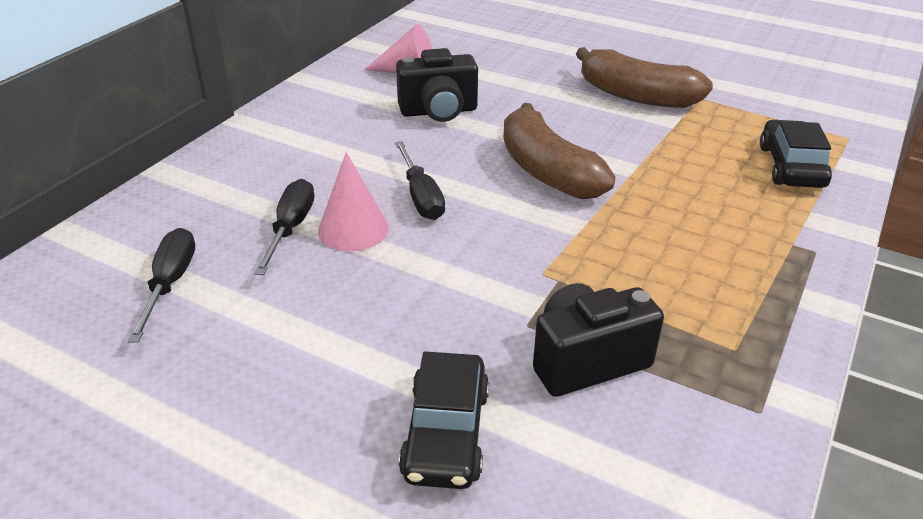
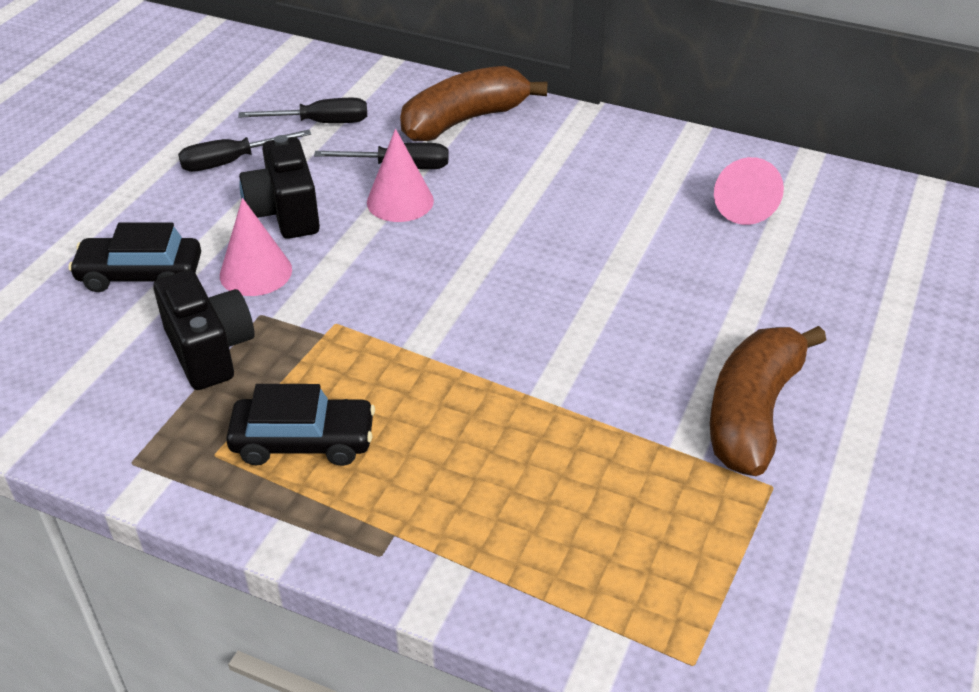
camera: 85 degrees right, 5 degrees up
(421, 196) = (461, 236): black screwdriver -> black screwdriver (231, 162)
(438, 111) = (645, 235): black camera -> black camera (285, 213)
(456, 330) = (255, 272): none -> pink cone
(547, 171) = (527, 324): brown banana -> brown banana (464, 120)
(791, 166) = (583, 566): black car -> black car (303, 441)

